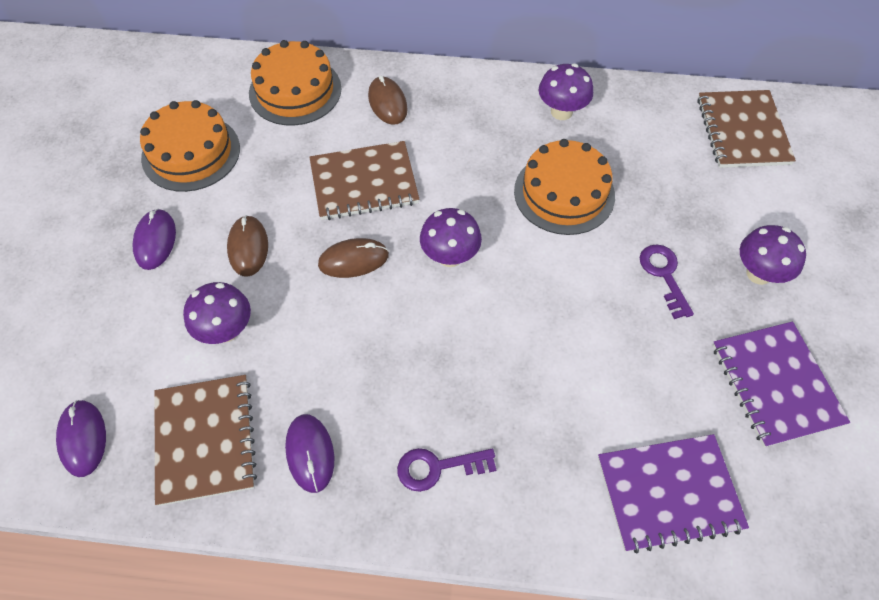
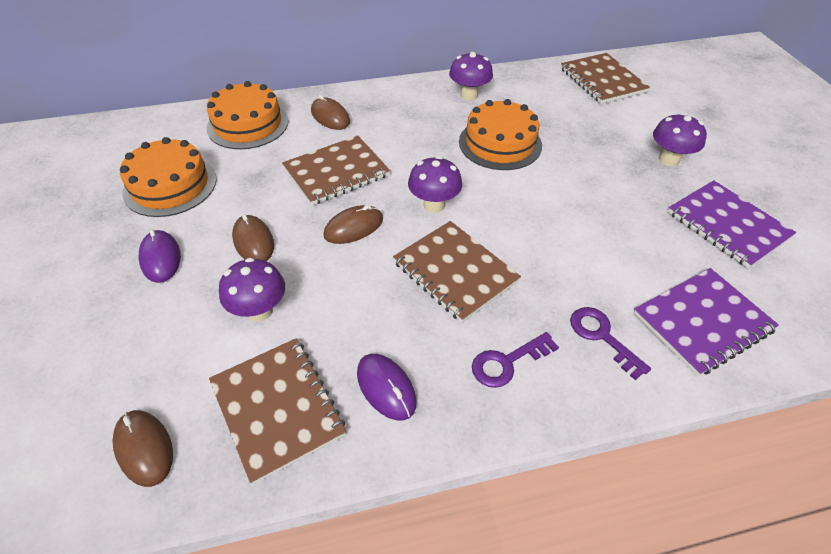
camera: 20 degrees left, 10 degrees down
(82, 439) = (144, 448): purple mouse -> brown mouse
(434, 347) = (455, 272): none -> brown notebook
(664, 275) = (604, 177): purple key -> purple key (602, 336)

